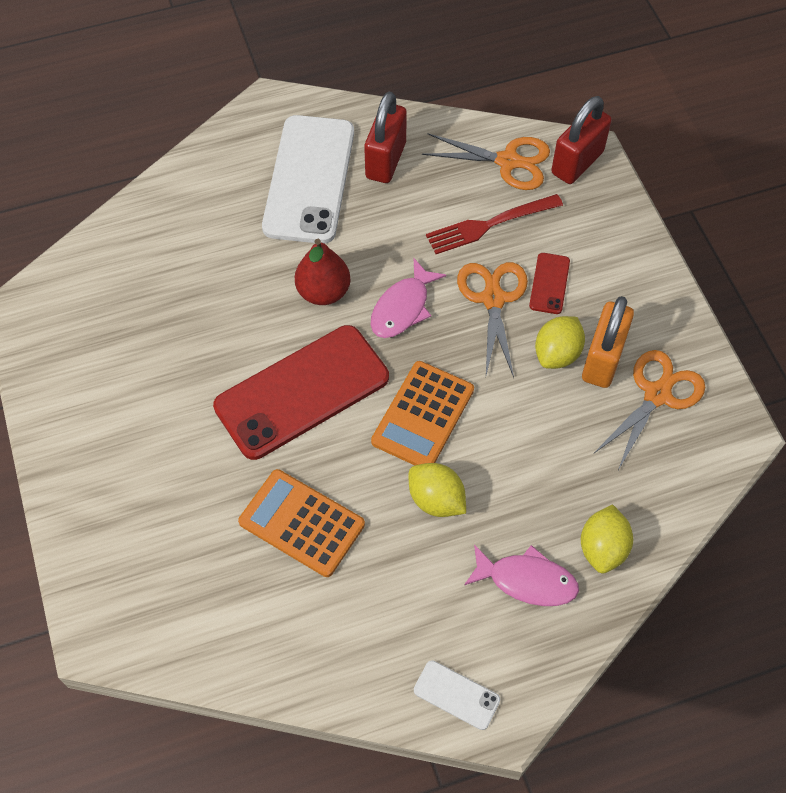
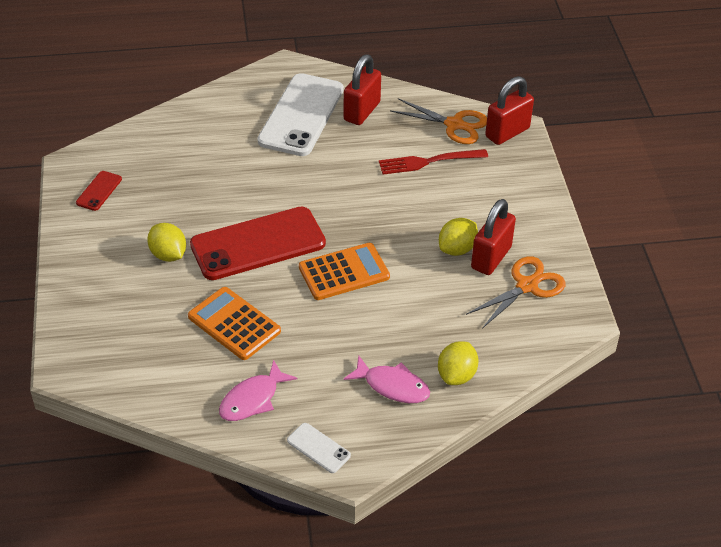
camera: 10 degrees right, 15 degrees down
(323, 292) = (291, 185): red pear -> none
(403, 308) = (348, 203): pink fish -> pink fish (252, 399)
(423, 416) = (344, 272): orange calculator -> orange calculator turned 150 degrees counterclockwise
(436, 500) = (338, 325): yellow lemon -> yellow lemon (168, 255)
(493, 299) = (418, 208): orange scissors -> none
(549, 283) = (464, 204): red phone -> red phone (99, 191)
(602, 359) = (491, 258): orange padlock -> red padlock

